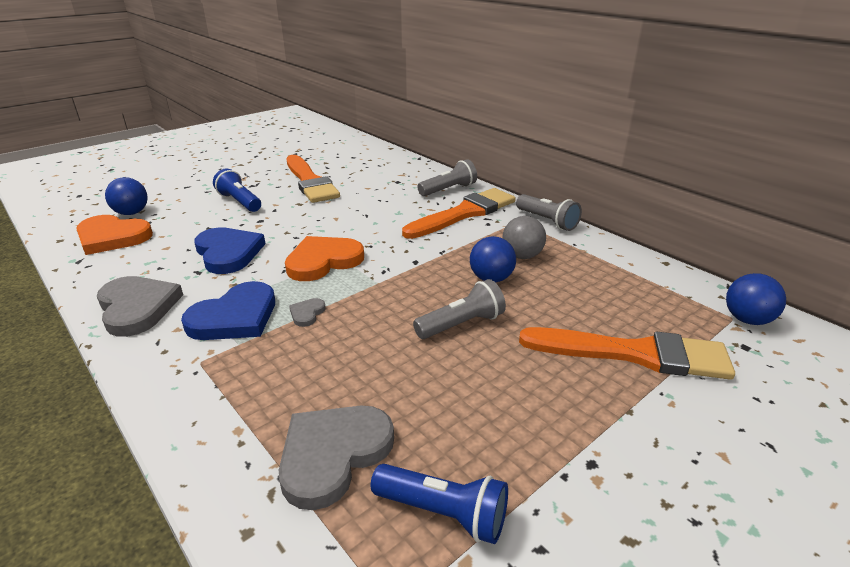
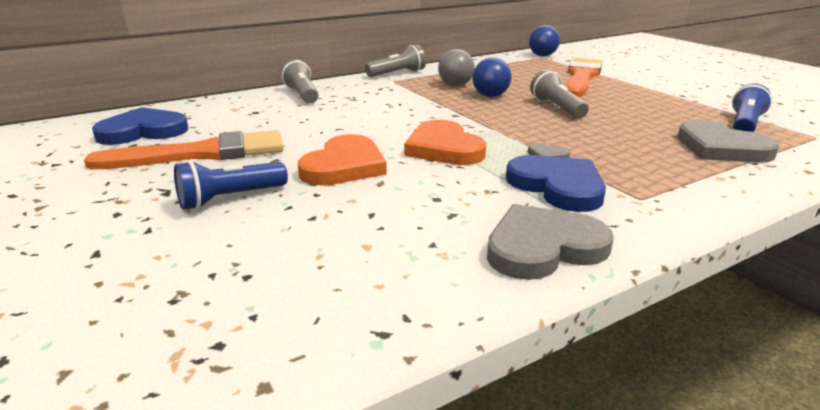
camera: 80 degrees left, 5 degrees down
(112, 237) = (295, 308): orange heart -> orange heart (344, 166)
(132, 213) = (183, 303): blue ball -> none
(228, 253) = (405, 198): blue heart -> blue heart (143, 131)
(464, 213) = (364, 94): orange brush -> none

